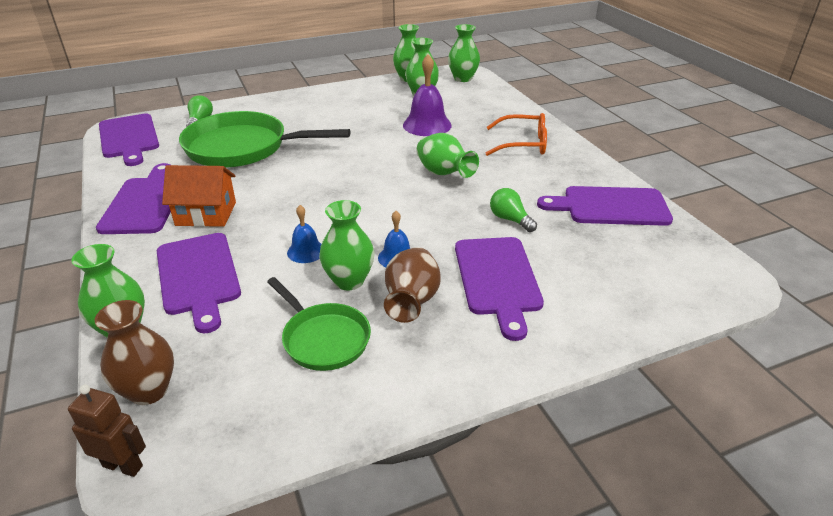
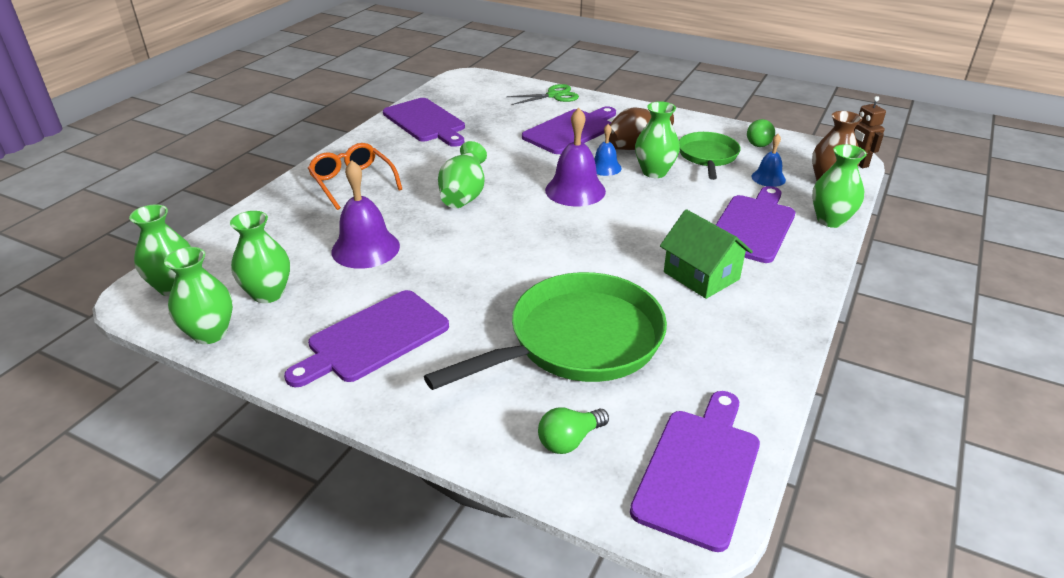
camera: 130 degrees left, 0 degrees up
(145, 202) = (750, 324): purple cutting board -> purple cutting board (373, 338)
(206, 214) = (701, 275): orange house -> green house
(243, 148) = (577, 341): green pan -> green pan turned 90 degrees counterclockwise
(306, 251) = (657, 202): blue bell -> blue bell (768, 178)
(383, 222) = (575, 190): none -> purple bell
(510, 219) = (496, 148): green light bulb -> green light bulb (758, 142)
(612, 319) = (554, 96): none -> green scissors

